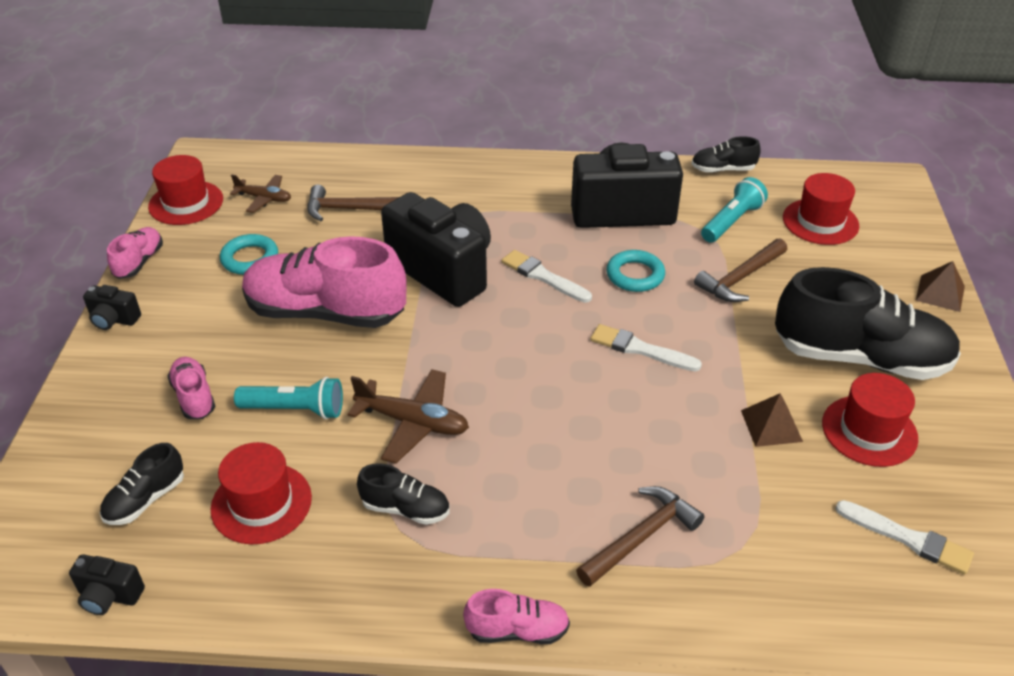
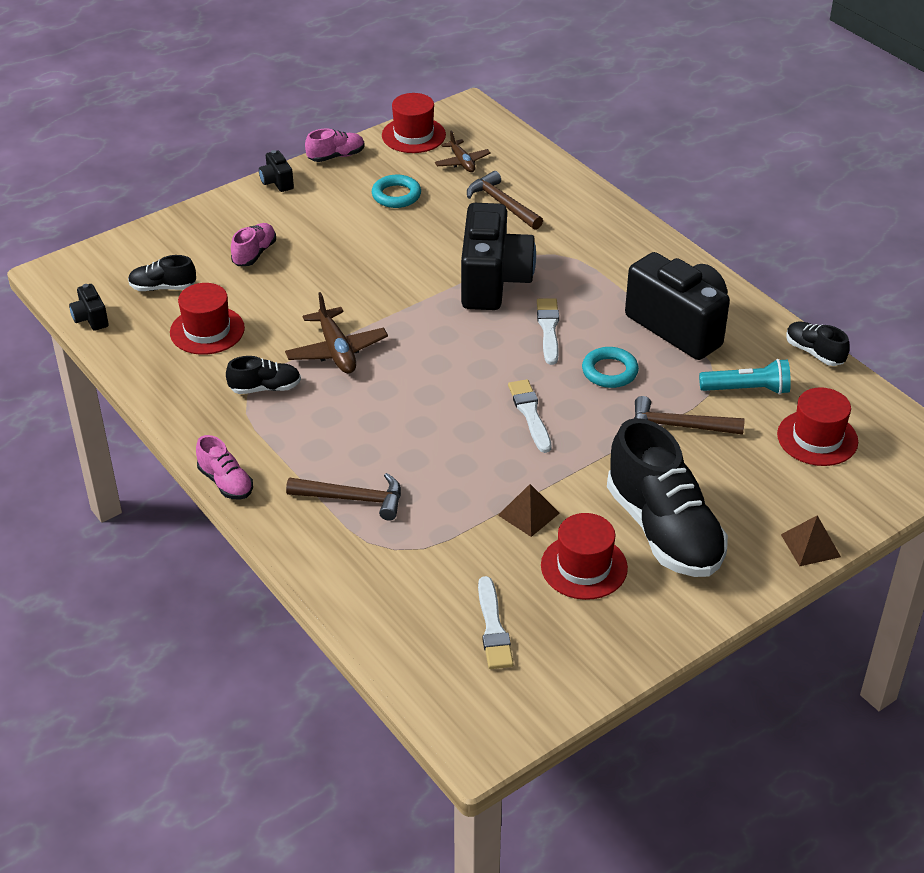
camera: 50 degrees right, 0 degrees up
(295, 409) = (291, 298): turquoise flashlight -> none
(325, 312) = (387, 257): pink shoe -> none
(406, 509) = (265, 388): black shoe -> black shoe turned 75 degrees counterclockwise

